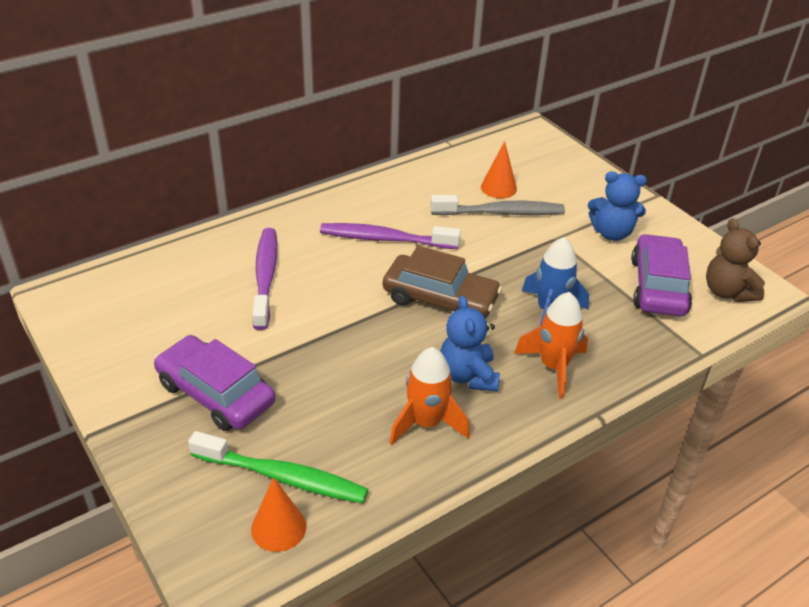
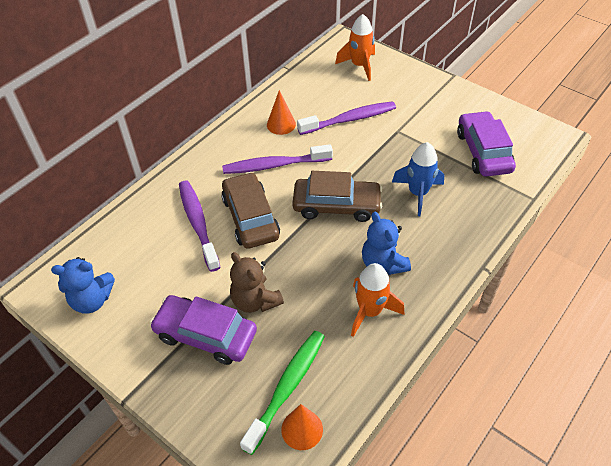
camera: 15 degrees left, 10 degrees up
(283, 477) = (287, 387): green toothbrush -> green toothbrush turned 60 degrees counterclockwise
(330, 286) = (250, 217): none -> brown car
(498, 188) = (339, 98): orange cone -> orange cone (281, 124)
(501, 213) = (350, 119): grey toothbrush -> purple toothbrush
(553, 367) = (438, 238): orange rocket -> orange rocket (359, 66)
(611, 233) = (434, 116): blue teddy bear -> blue teddy bear (92, 300)
(727, 292) = (530, 143): brown teddy bear -> brown teddy bear (255, 301)

